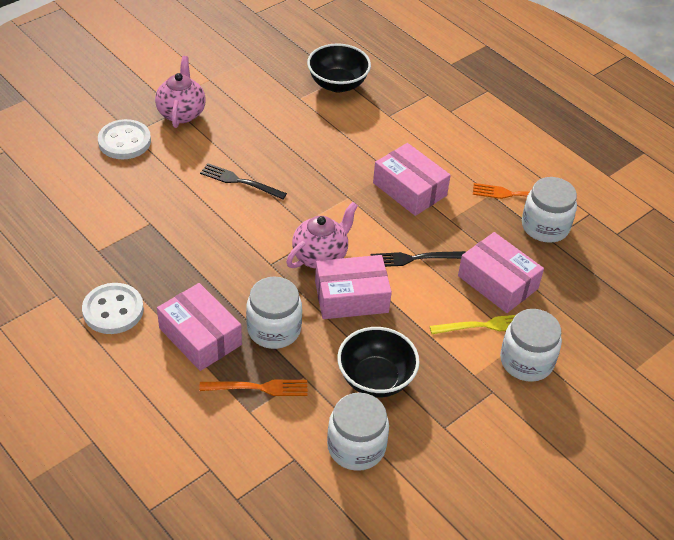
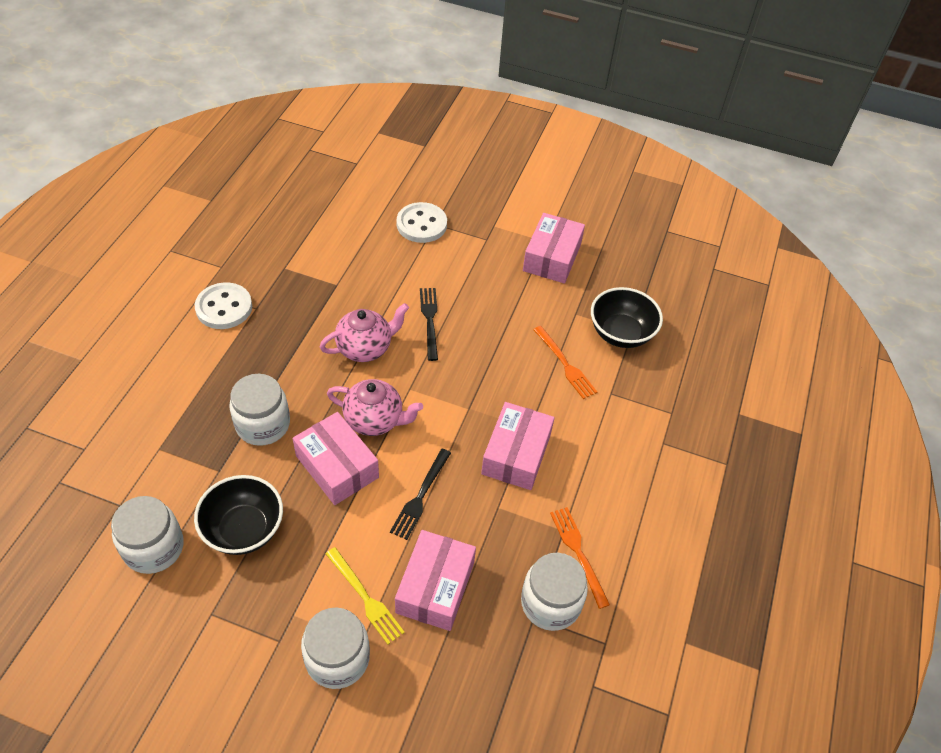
camera: 60 degrees right, 5 degrees up
(181, 113) = (486, 243): pink teapot -> pink teapot (365, 348)
(200, 336) = (226, 376): pink box -> pink box (552, 257)
(259, 388) = (189, 444): orange fork -> orange fork (566, 365)
(413, 259) = (420, 497): black fork -> black fork turned 120 degrees counterclockwise

